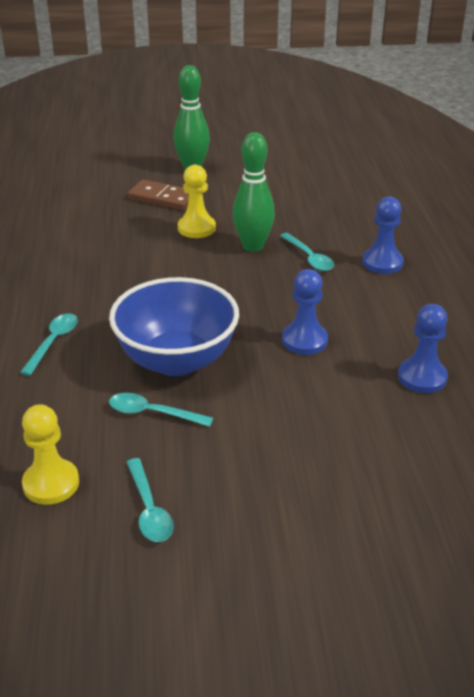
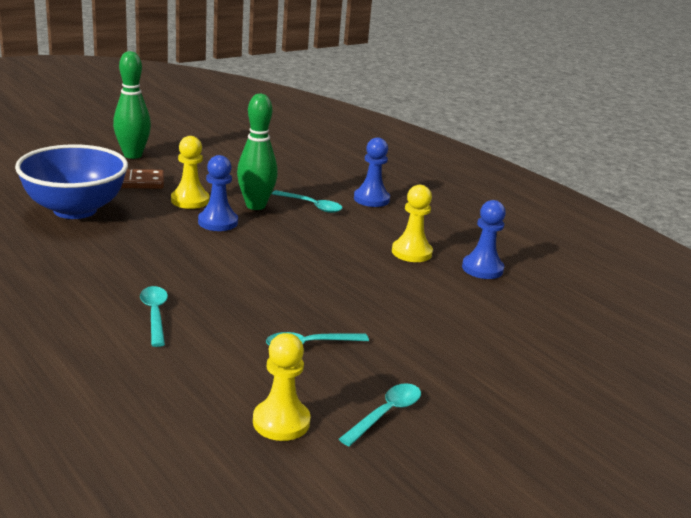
camera: 35 degrees left, 10 degrees down
(149, 509) = (386, 413): turquoise spoon -> turquoise spoon turned 90 degrees counterclockwise
(176, 360) = (285, 301): blue bowl -> blue bowl (75, 210)
(304, 340) = (372, 264): blue pawn -> blue pawn (218, 222)
(361, 337) = (411, 252): none -> yellow pawn

